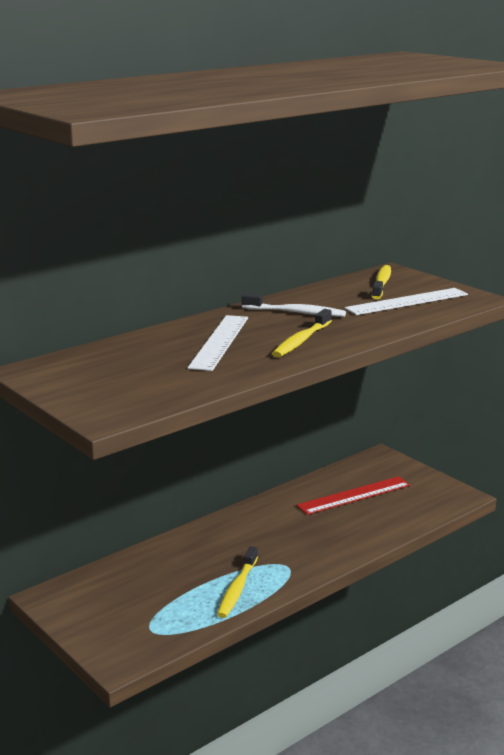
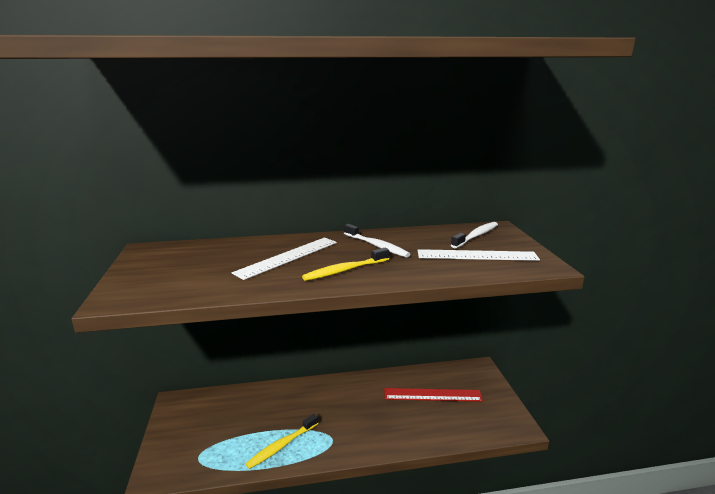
camera: 30 degrees right, 0 degrees up
(381, 283) = (476, 236): yellow toothbrush -> white toothbrush

